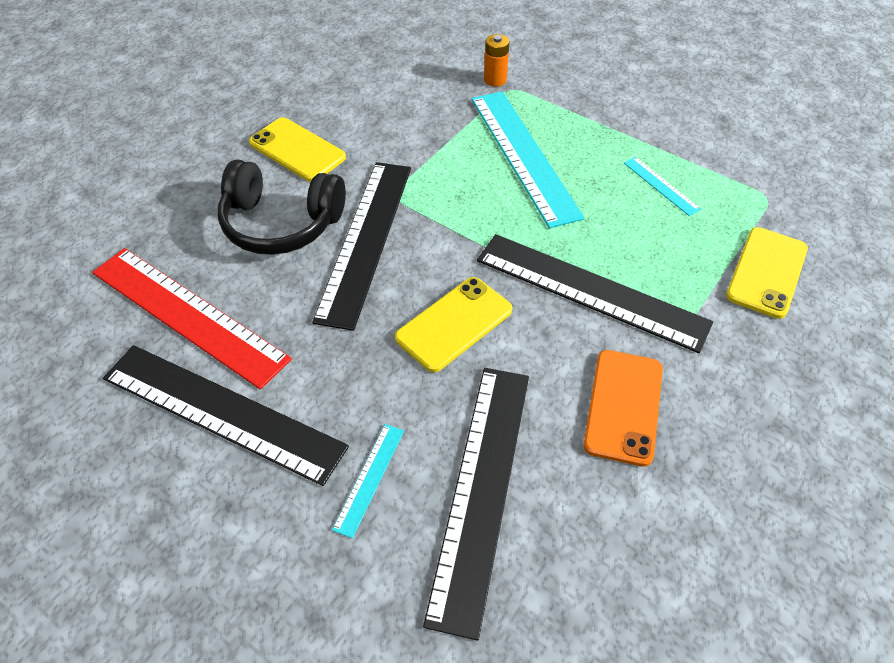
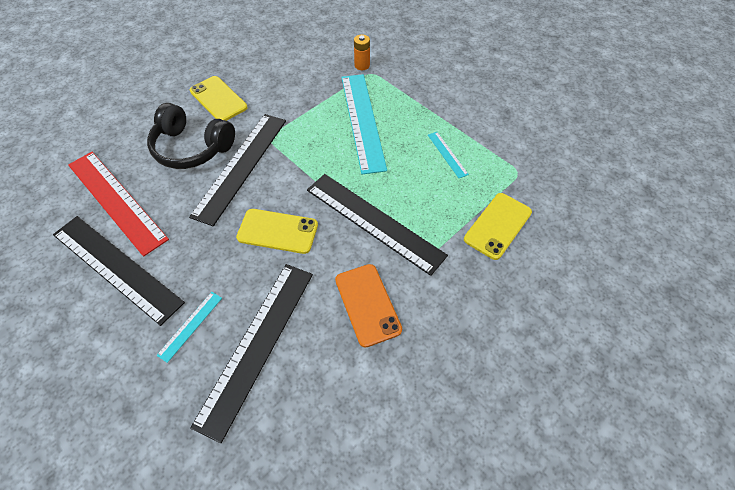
camera: 10 degrees right, 5 degrees up
(454, 324) = (277, 231): yellow phone -> yellow phone turned 45 degrees clockwise
(623, 406) = (367, 304): orange phone -> orange phone turned 45 degrees counterclockwise

